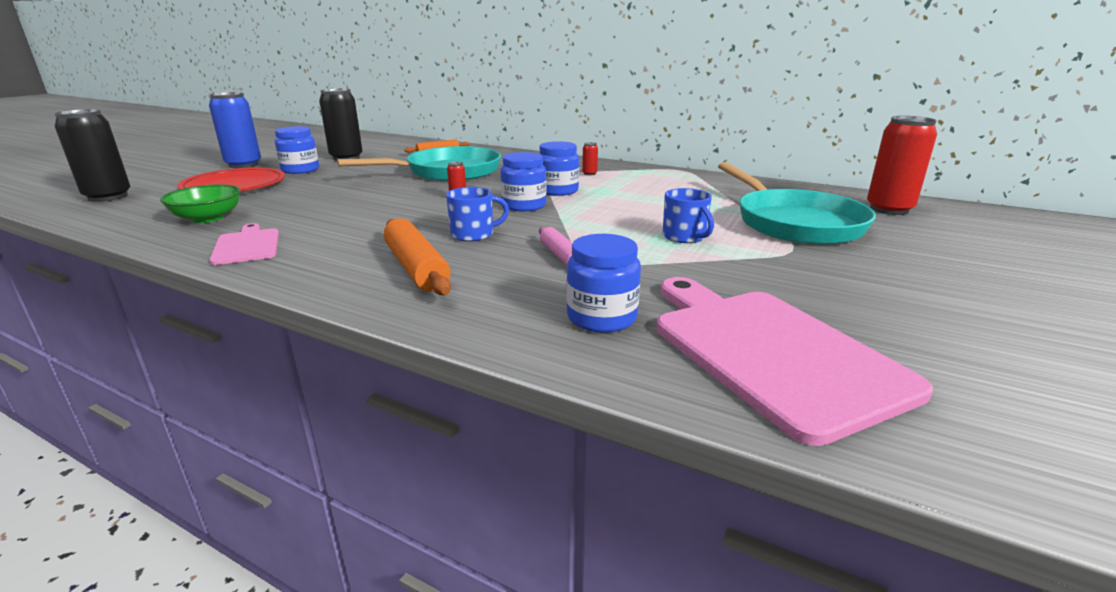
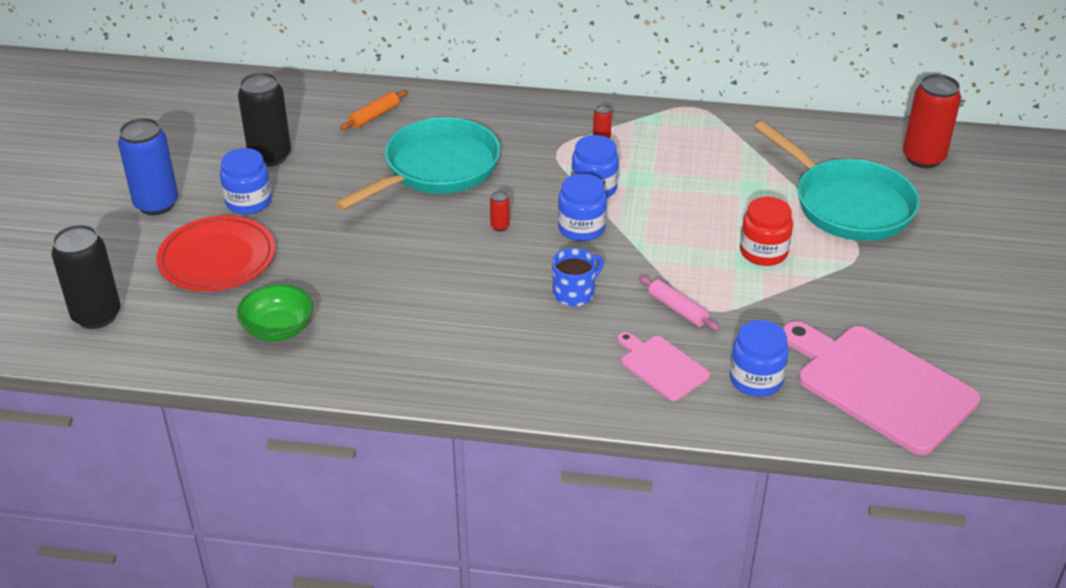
camera: 20 degrees left, 15 degrees up
(247, 245) = (380, 363): pink cutting board -> pink cutting board (662, 366)
(416, 268) = (568, 356): orange rolling pin -> none
(684, 237) = (763, 252): blue mug -> red jar

